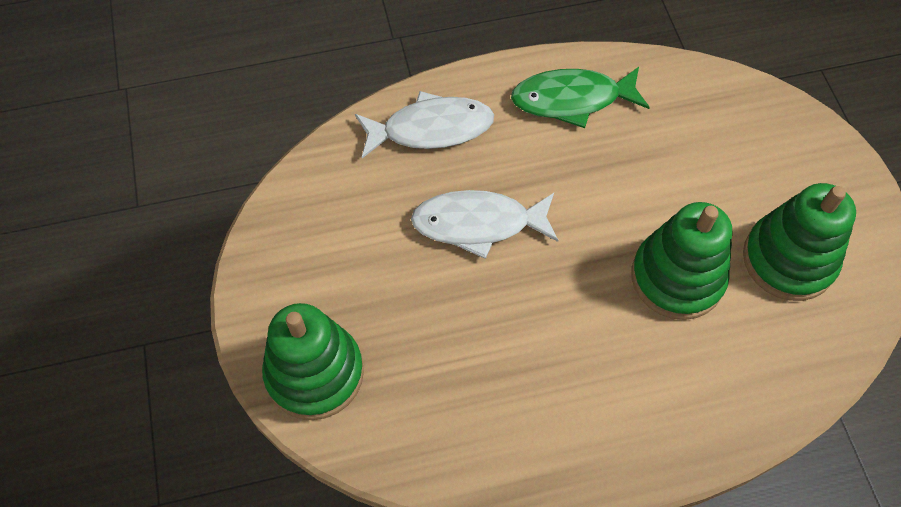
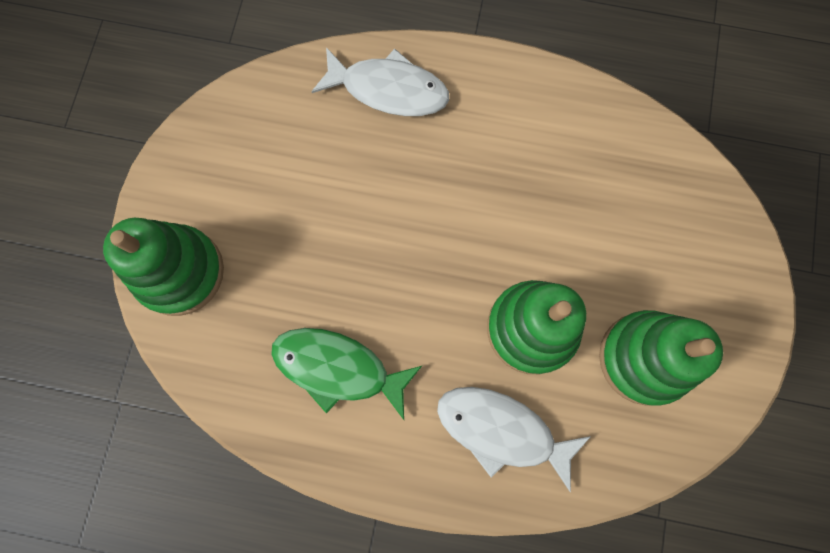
camera: 25 degrees right, 15 degrees up
(478, 224) = (383, 199): white fish -> white fish (501, 430)
(572, 100) = (531, 115): green fish -> green fish (338, 368)

